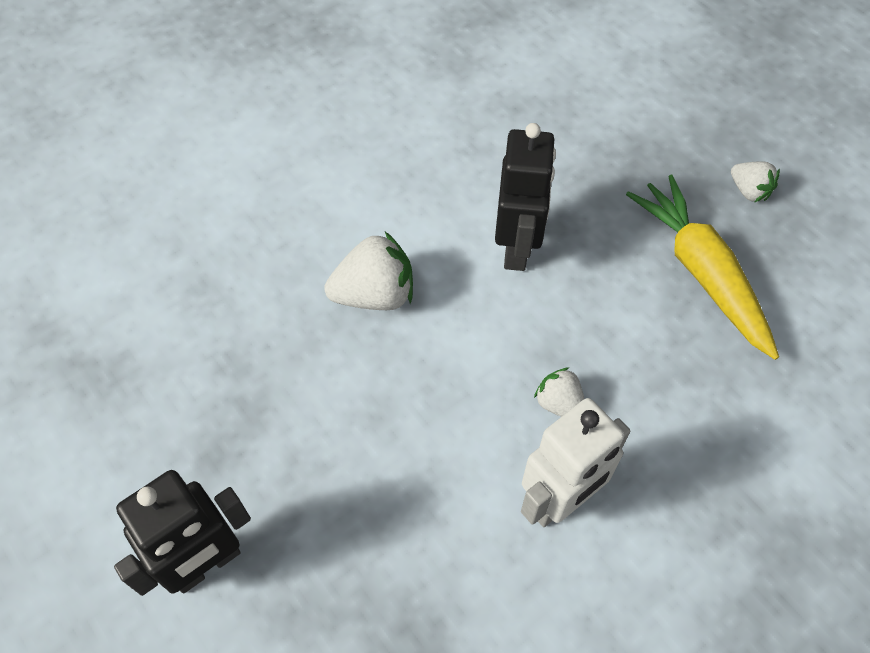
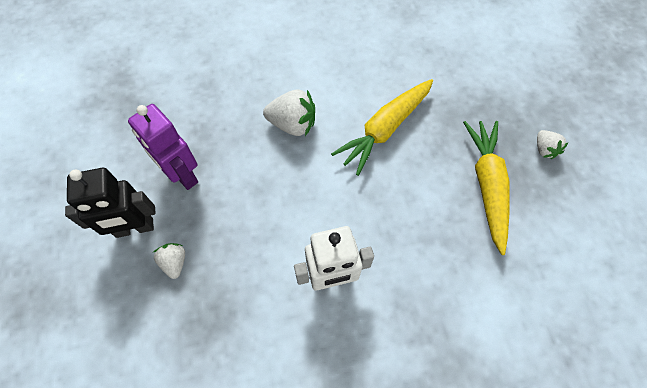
camera: 25 degrees right, 5 degrees up
(240, 446) = (182, 175): none -> purple robot
(517, 248) = (385, 129): black robot -> yellow carrot
(559, 404) = (361, 225): white strawberry -> white strawberry (174, 262)

